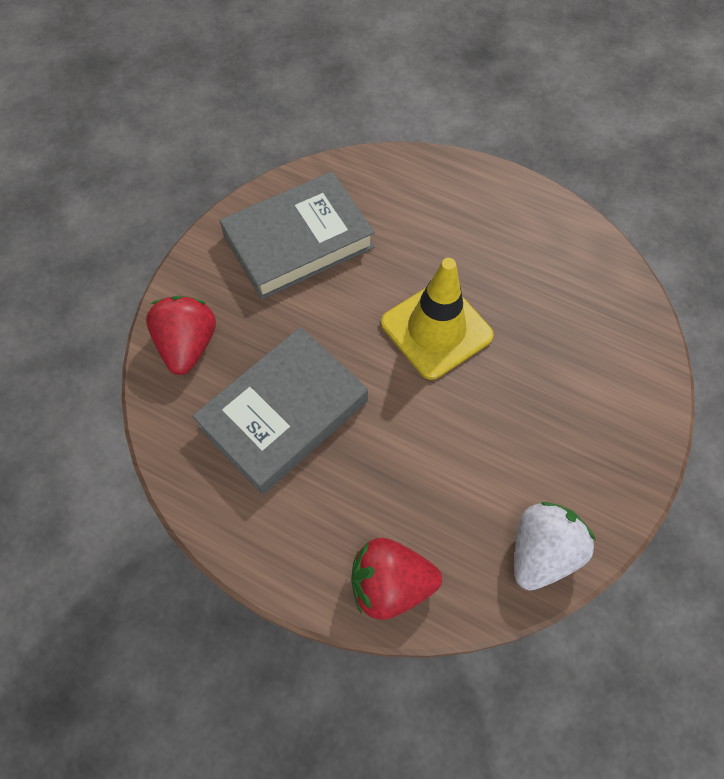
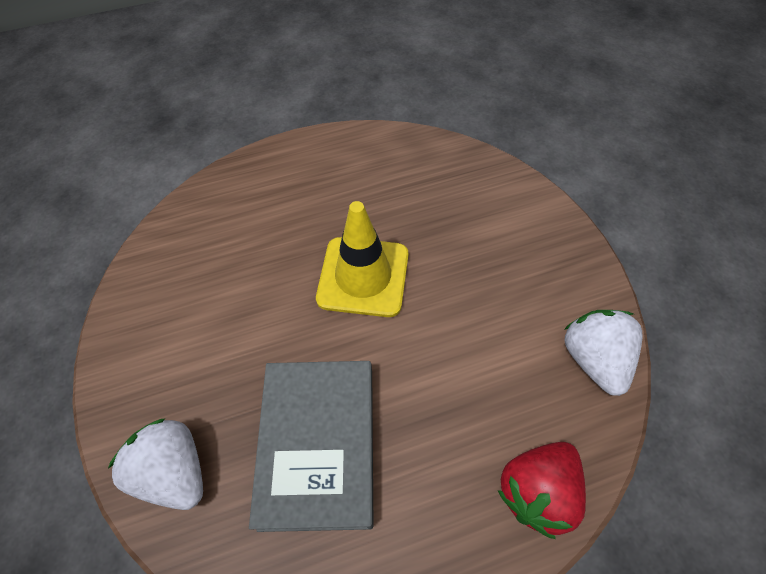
camera: 45 degrees left, 5 degrees down
(187, 345) = (175, 471): red strawberry -> white strawberry
(298, 241) = (189, 302): grey book -> none

